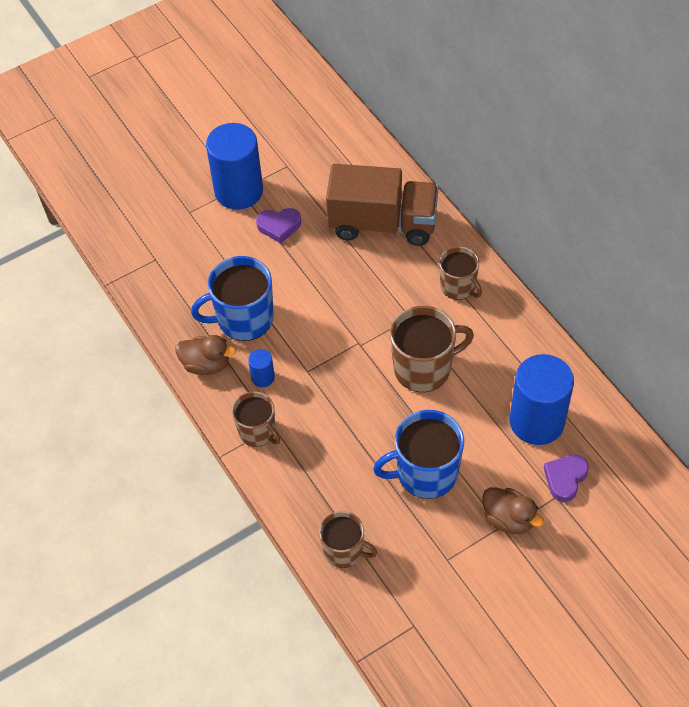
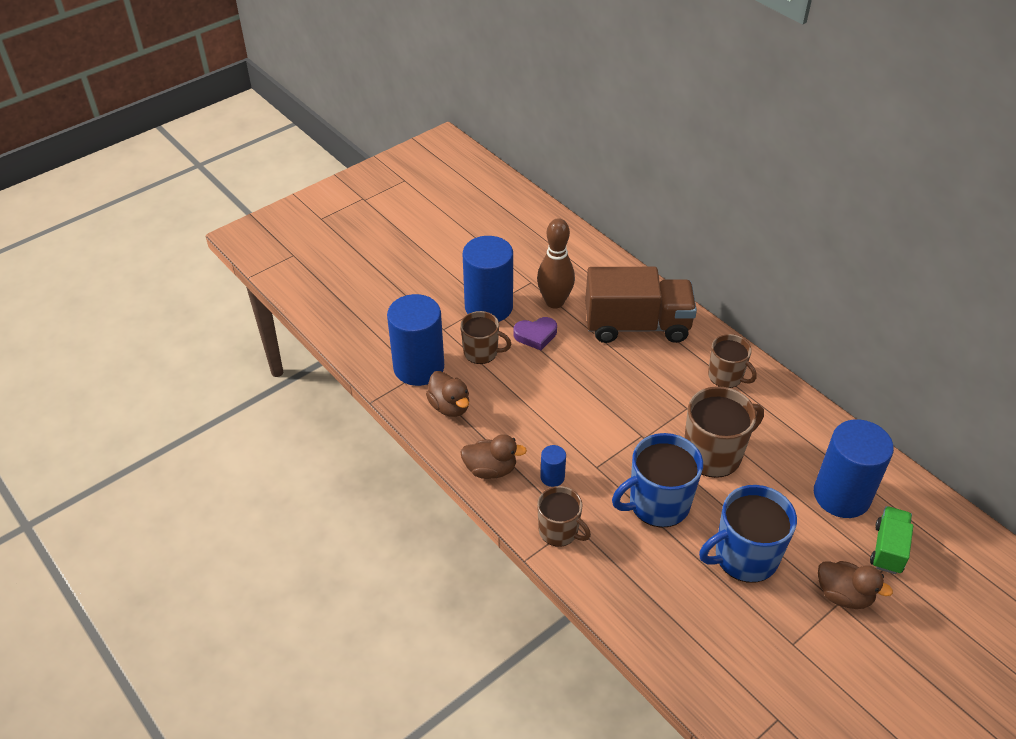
camera: 10 degrees left, 10 degrees down
(157, 252) = (419, 367): none -> blue cylinder
(180, 296) = (449, 406): none -> brown duck
(243, 319) = (520, 423): blue mug -> blue mug (657, 504)
(306, 190) = (554, 302): none -> brown bowling pin
(344, 551) = (681, 645): brown mug -> brown mug (481, 352)
(565, 478) = (888, 549): purple heart -> green truck

